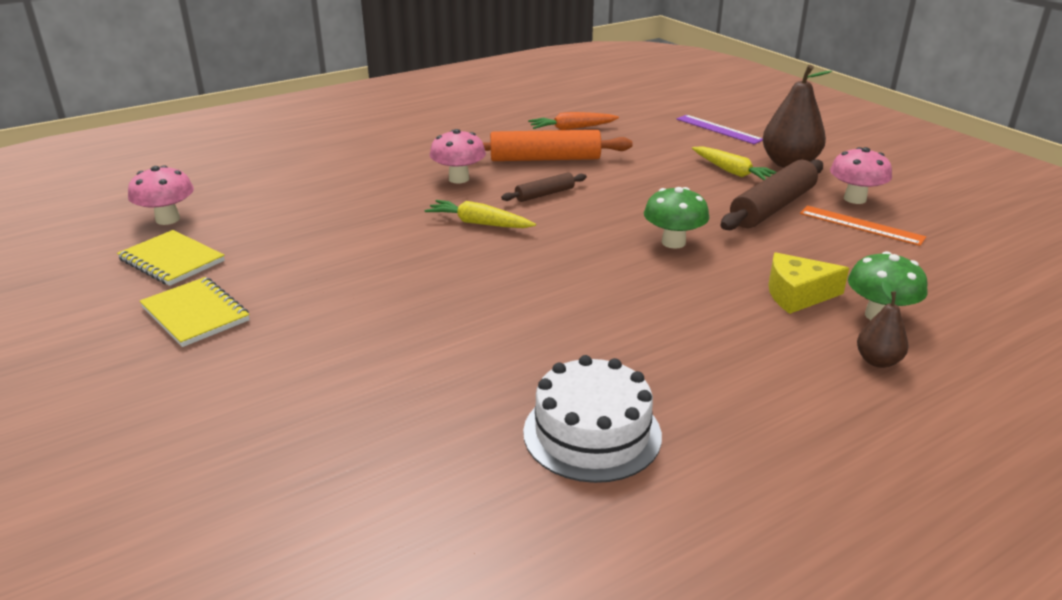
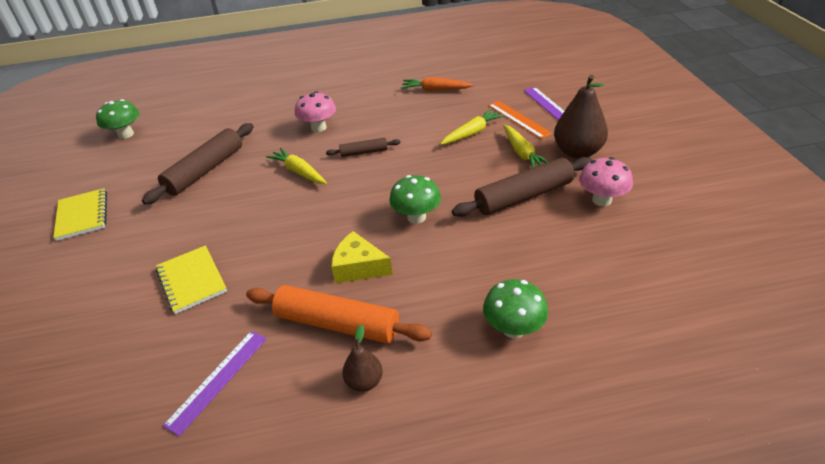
camera: 25 degrees right, 10 degrees up
(168, 219) = (126, 134): pink mushroom -> green mushroom
(172, 260) = (103, 169): yellow notebook -> yellow notebook (192, 280)
(341, 240) = (205, 170): none -> brown rolling pin
(545, 159) = (391, 118): orange rolling pin -> orange rolling pin (337, 324)
(592, 433) = (218, 380): white cake -> purple ruler
(657, 161) = (472, 133): none -> yellow carrot
(797, 295) = (466, 290): yellow cheese -> yellow cheese (358, 267)
(861, 225) = (582, 230): orange ruler -> orange ruler (518, 119)
(878, 361) = (471, 374): brown pear -> brown pear (364, 381)

